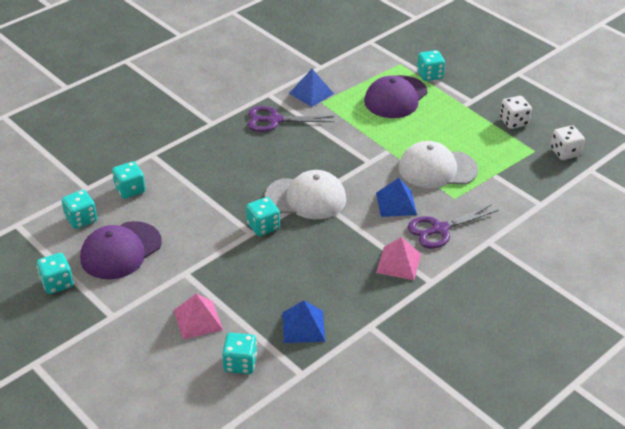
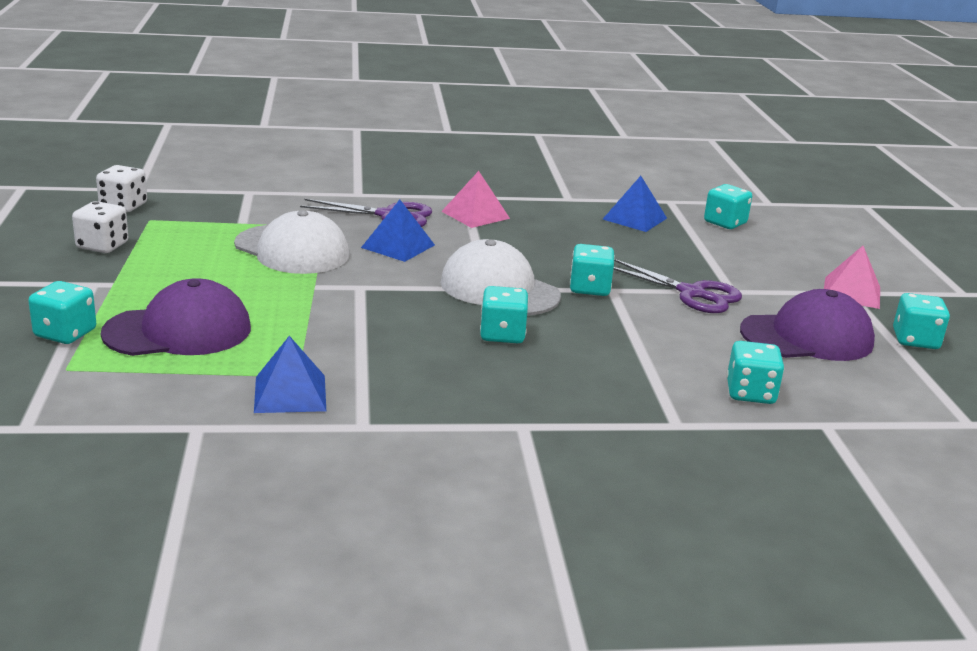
camera: 145 degrees left, 15 degrees down
(81, 219) = (852, 389): turquoise dice -> turquoise dice (502, 334)
(198, 320) = (746, 257): pink pyramid -> pink pyramid (851, 292)
(274, 120) = (412, 383): purple scissors -> purple scissors (691, 293)

